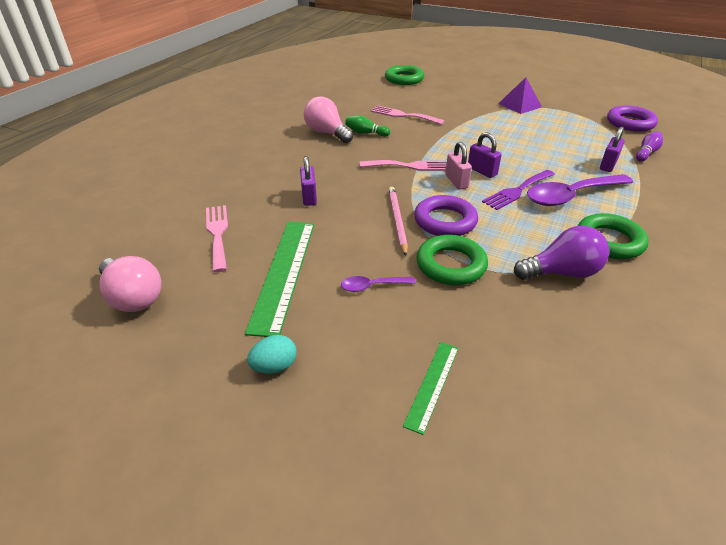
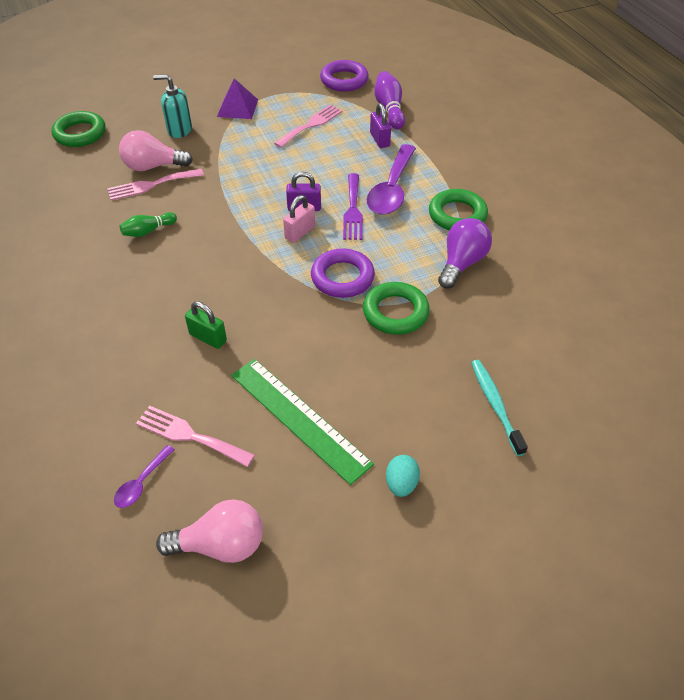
camera: 50 degrees left, 10 degrees up
(309, 197) = (208, 338): purple padlock -> green padlock
(327, 133) = (110, 257): pink light bulb -> pink light bulb (153, 166)
(372, 286) = (372, 373): purple spoon -> purple spoon (141, 483)
(397, 221) = (310, 304): pink pencil -> none
(409, 166) = (242, 242): pink fork -> pink fork (311, 125)
(432, 385) = (495, 405): green ruler -> turquoise toothbrush
(456, 181) = (300, 232): pink padlock -> pink padlock turned 75 degrees counterclockwise
(463, 100) = (179, 130): none -> turquoise soap dispenser
(646, 153) = (389, 109): purple bowling pin -> purple bowling pin, size x1.54

